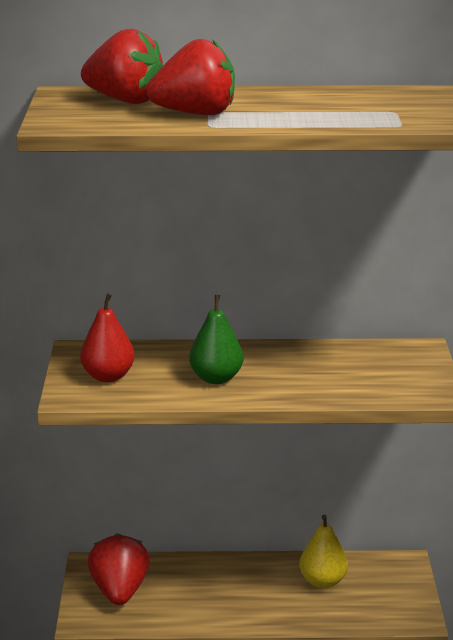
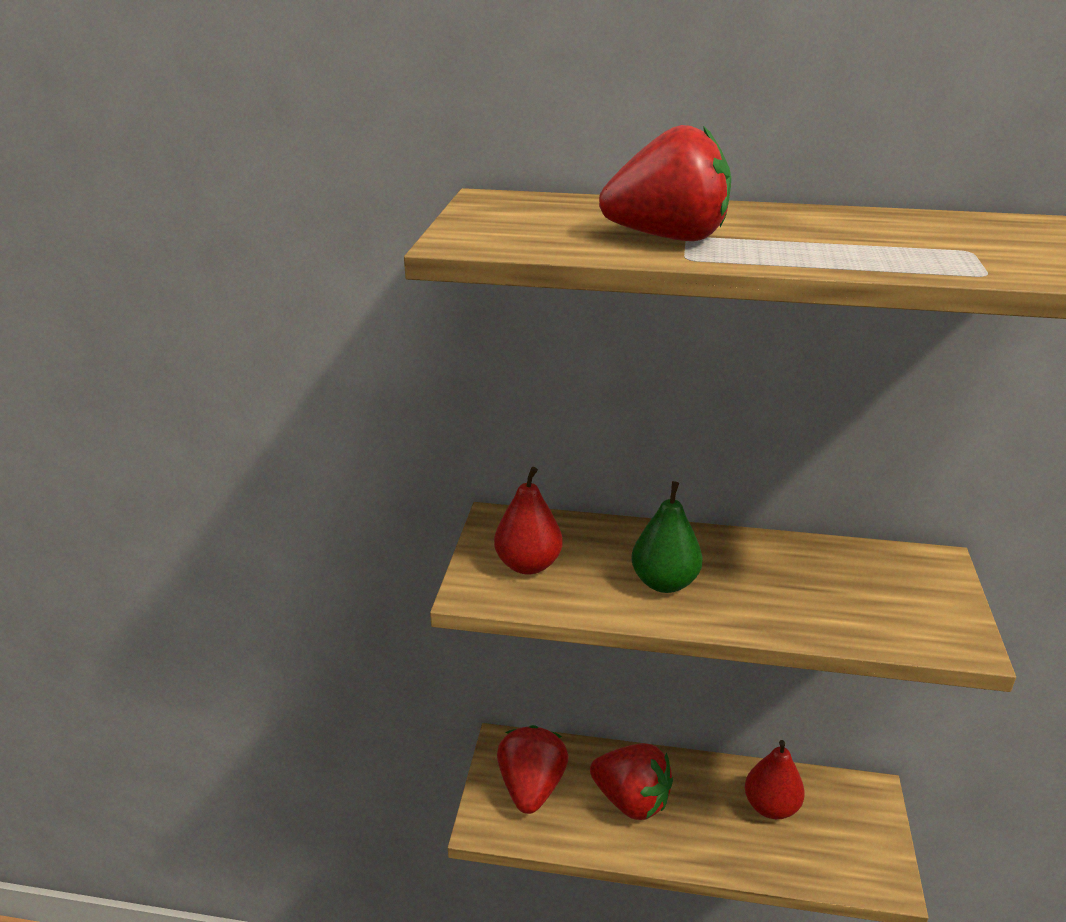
camera: 10 degrees right, 5 degrees up
(125, 101) = (571, 213): red strawberry -> red strawberry (631, 800)
(322, 581) = (771, 806): yellow pear -> red pear

